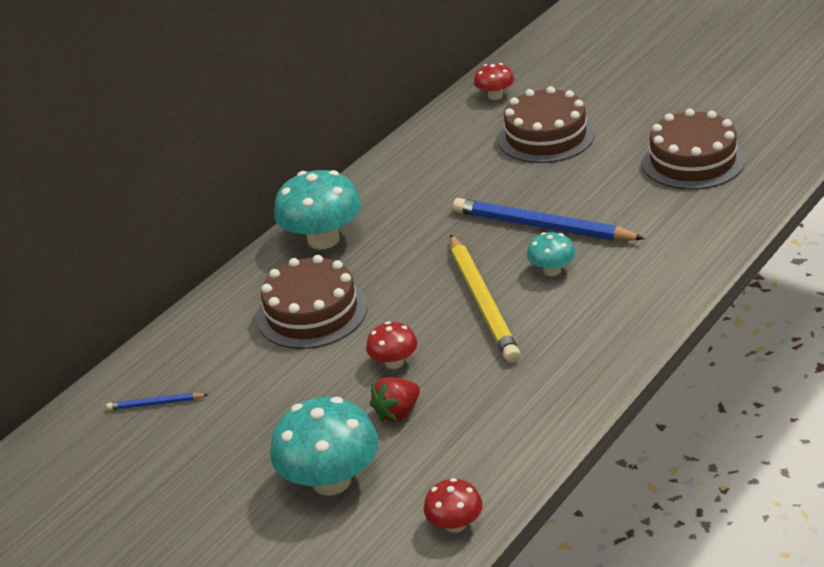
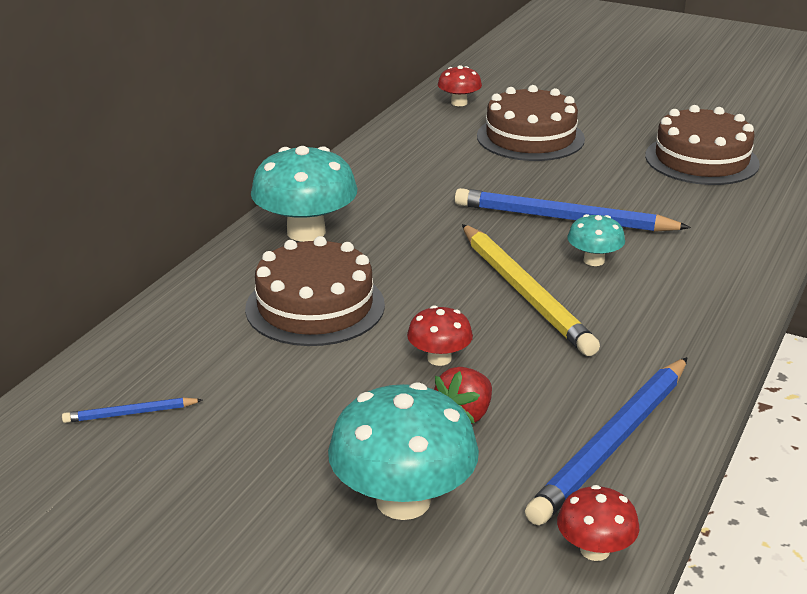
camera: 15 degrees left, 5 degrees down
(501, 440) = (612, 443): none -> blue pencil

